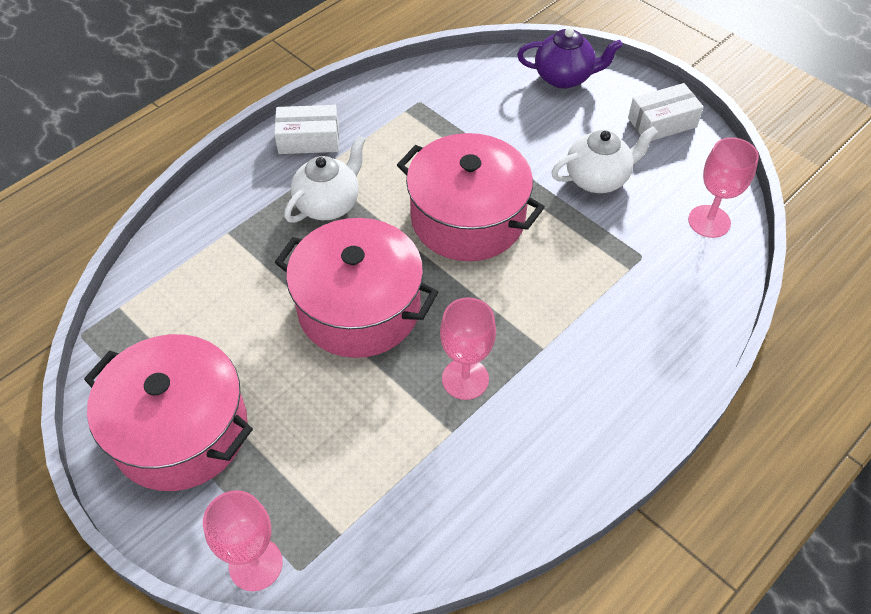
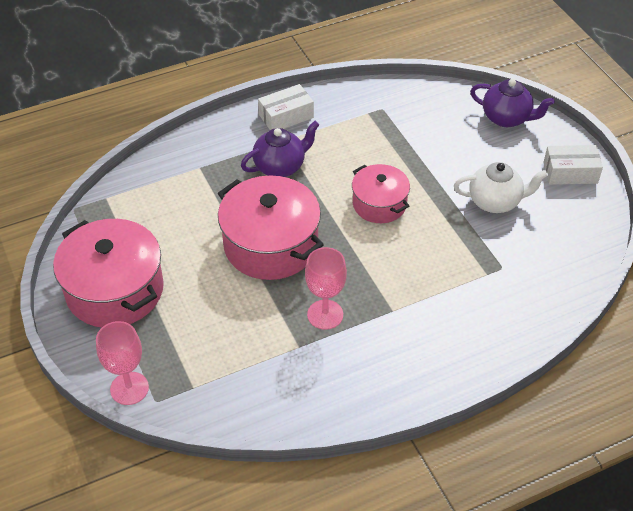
camera: 20 degrees right, 5 degrees down
(308, 139) = (286, 116): white box -> white box turned 45 degrees counterclockwise
(328, 204) = (280, 166): white teapot -> purple teapot
(467, 218) = (379, 204): pink pot -> pink pot, size x0.60
(709, 221) = (570, 257): pink goblet -> none

